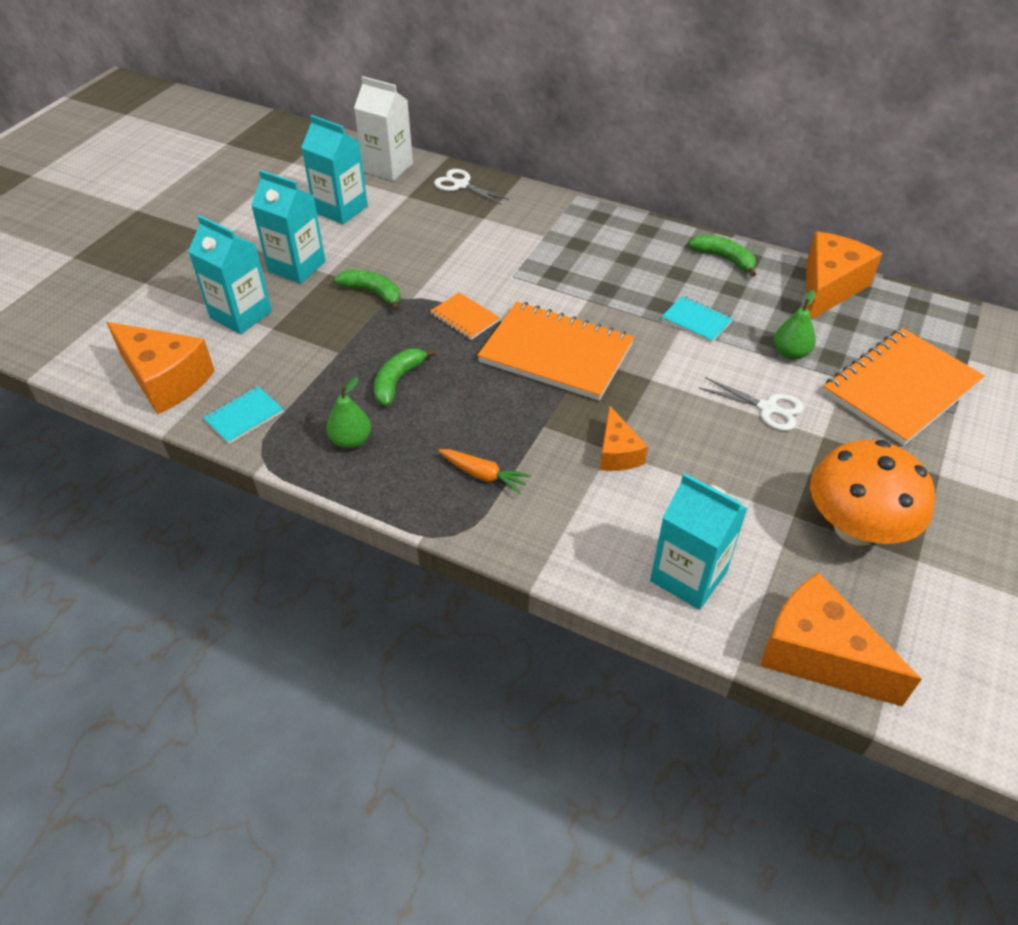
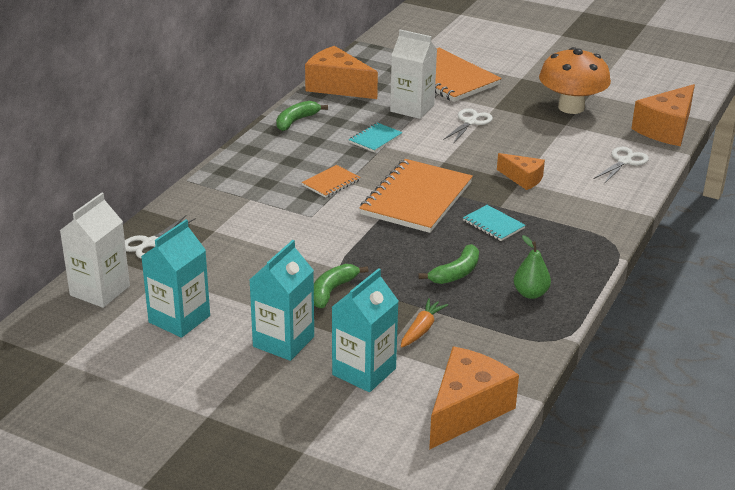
camera: 90 degrees left, 15 degrees down
(244, 416) = (510, 354): turquoise notebook -> turquoise notebook (493, 224)
(397, 381) = (456, 273): green banana -> green banana turned 75 degrees counterclockwise
(465, 317) = (370, 240): orange notebook -> orange notebook (331, 183)
(483, 475) = (555, 232): orange carrot -> orange carrot (421, 329)
(617, 453) = (523, 179): orange cheese -> orange cheese turned 45 degrees clockwise
(688, 576) = (624, 161): turquoise carton -> white scissors
(790, 353) = (412, 108): green pear -> white carton

